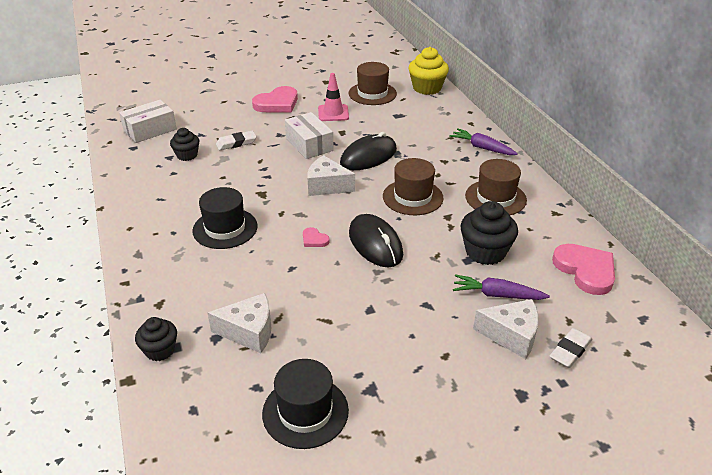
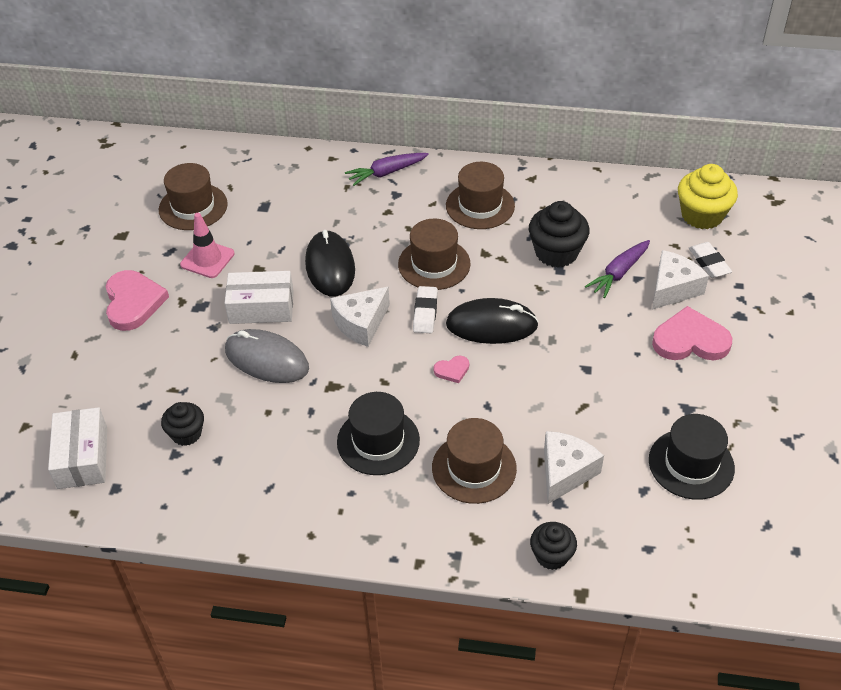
camera: 60 degrees left, 10 degrees up
(226, 281) = (474, 468): none -> brown hat
(236, 143) = (199, 375): white eraser -> white eraser (425, 312)
(266, 161) = (267, 359): none -> grey mouse
(427, 88) = (225, 157): yellow cupcake -> yellow cupcake (702, 215)
(585, 270) = (621, 202): pink heart -> pink heart (690, 340)

